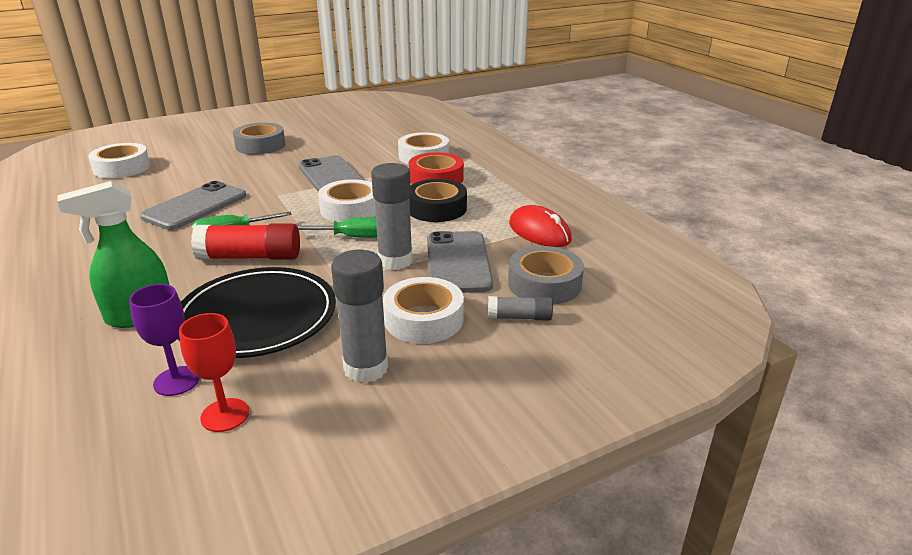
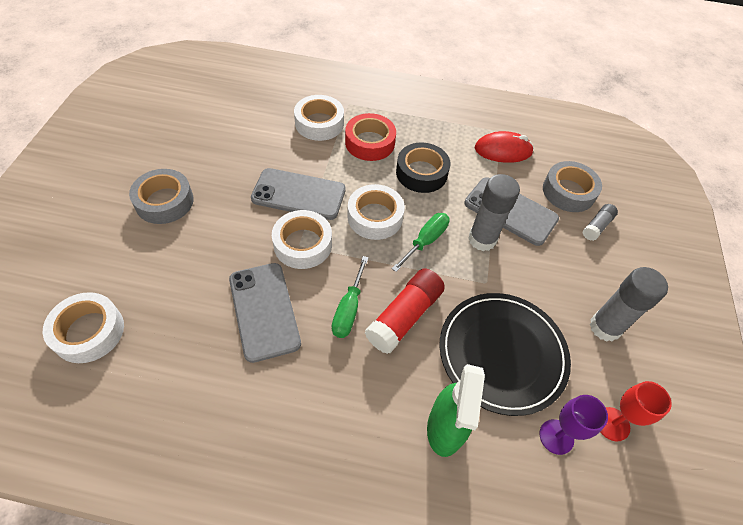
camera: 55 degrees left, 25 degrees up
(423, 319) = (568, 269): white tape -> white tape (303, 244)

